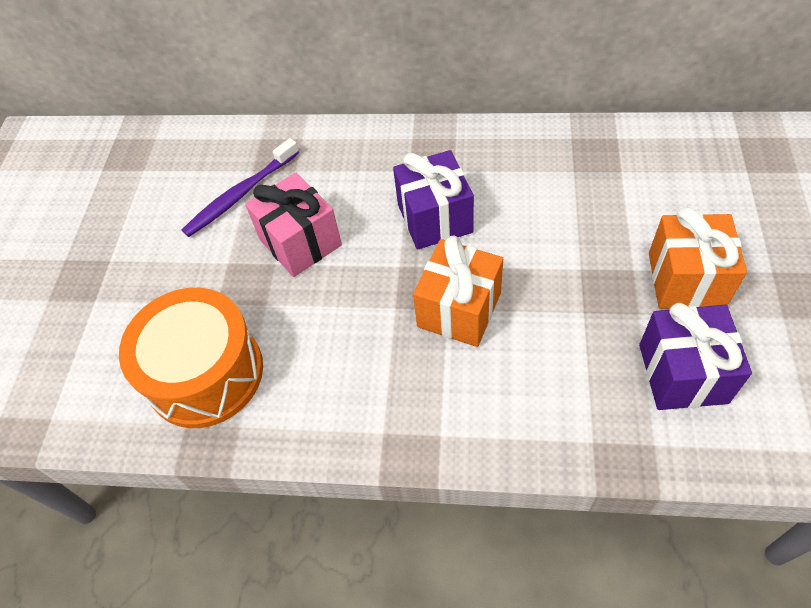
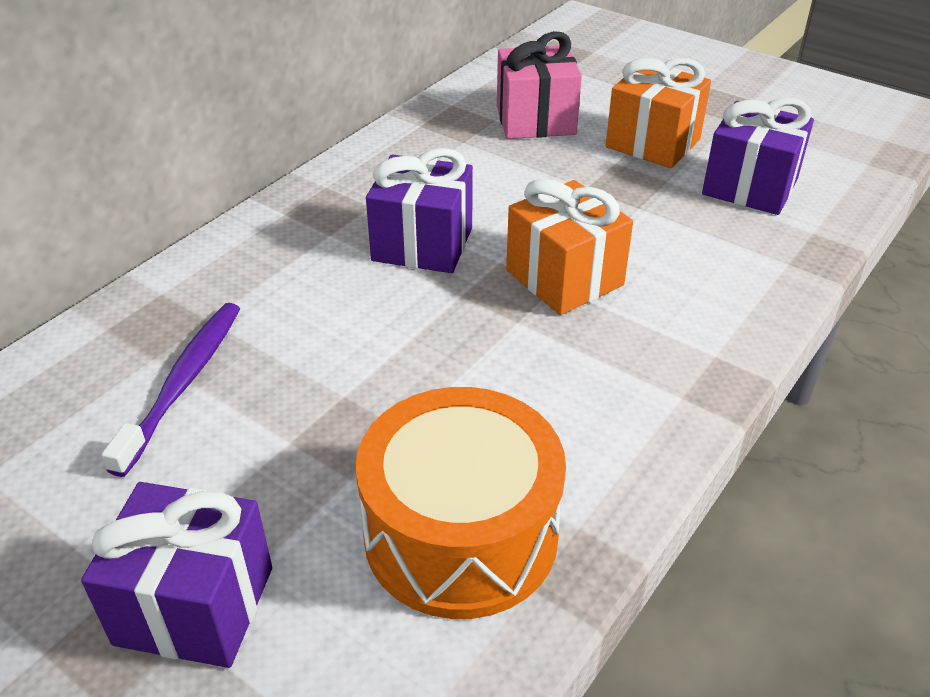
camera: 65 degrees left, 15 degrees down
(110, 293) = (194, 605): none -> purple gift
(241, 194) = (183, 384): purple toothbrush -> purple toothbrush turned 150 degrees counterclockwise
(300, 242) = (335, 359): pink gift -> pink gift (535, 120)

